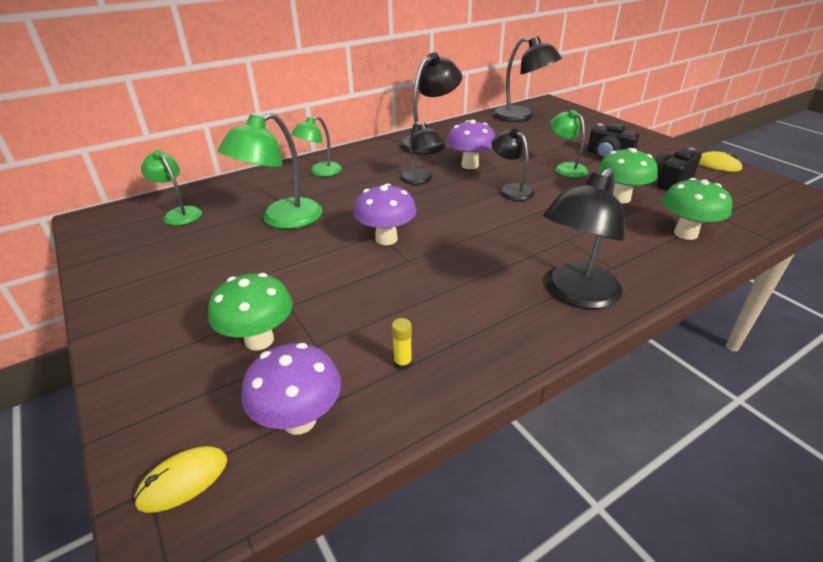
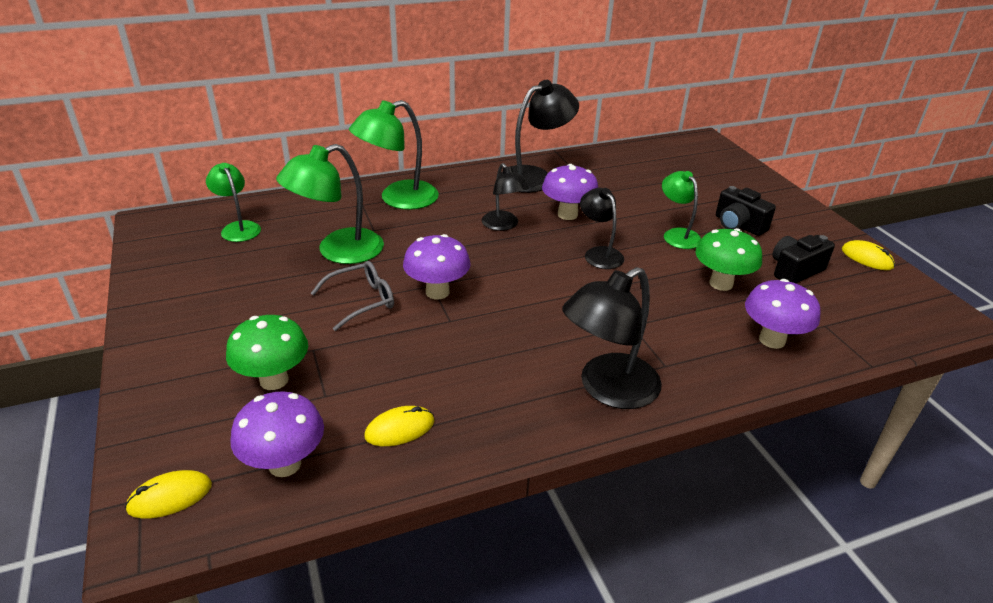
camera: 10 degrees right, 0 degrees up
(319, 256) = (361, 301): none -> grey glasses
(320, 172) = (398, 199): green lamp -> green lamp, size x1.62
(403, 363) = (399, 429): yellow glue stick -> yellow mouse
(521, 117) = (660, 156): black lamp -> none
(685, 233) = (772, 340): green mushroom -> purple mushroom

